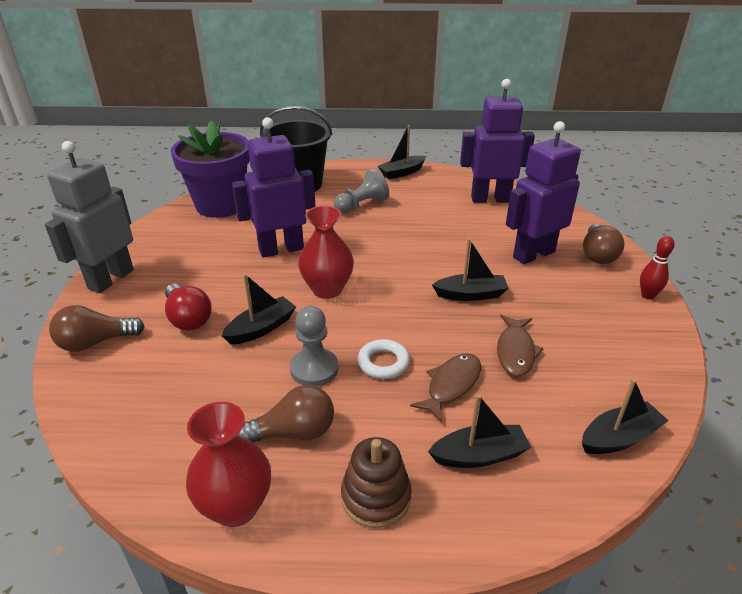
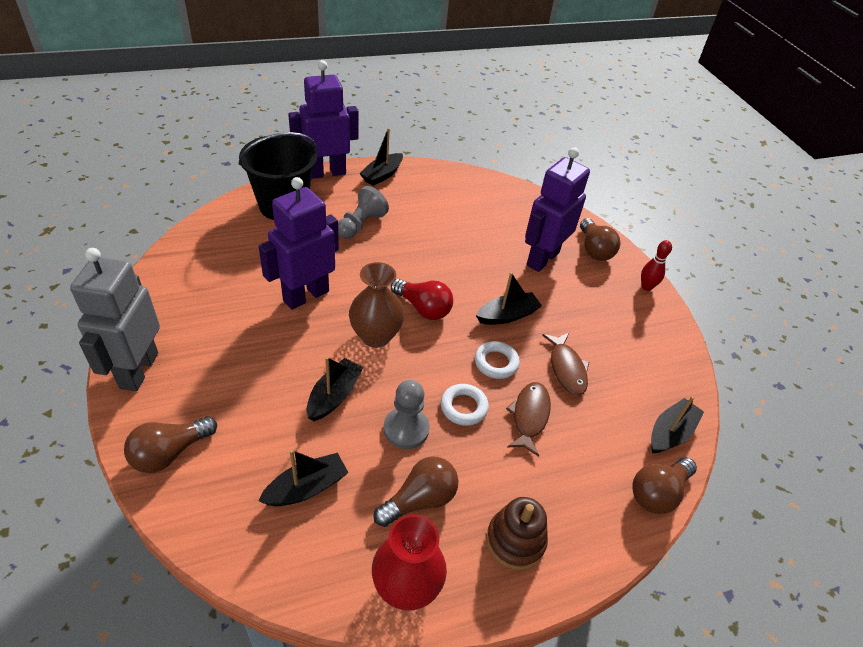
camera: 25 degrees left, 10 degrees up
(188, 318) = (253, 401): red light bulb -> red light bulb (423, 308)
(220, 205) = (209, 248): purple flower pot -> none
(327, 289) = (375, 336): red vase -> brown vase
(438, 332) = (496, 363): none -> white ring
(479, 455) = (577, 478): black boat -> black boat (306, 488)
(490, 199) = (480, 198): purple robot -> purple robot (326, 172)
(575, 495) = (657, 493): none -> brown light bulb

